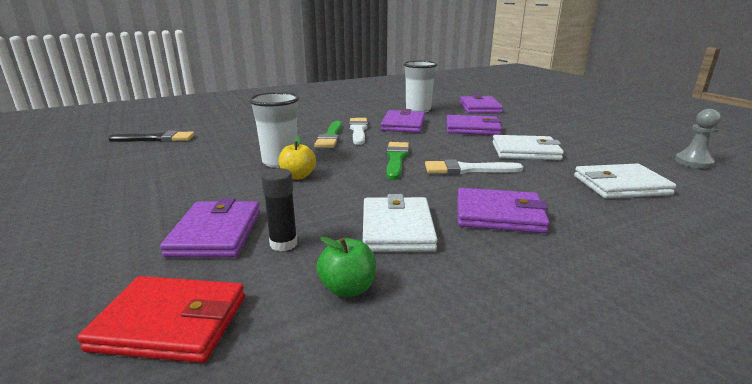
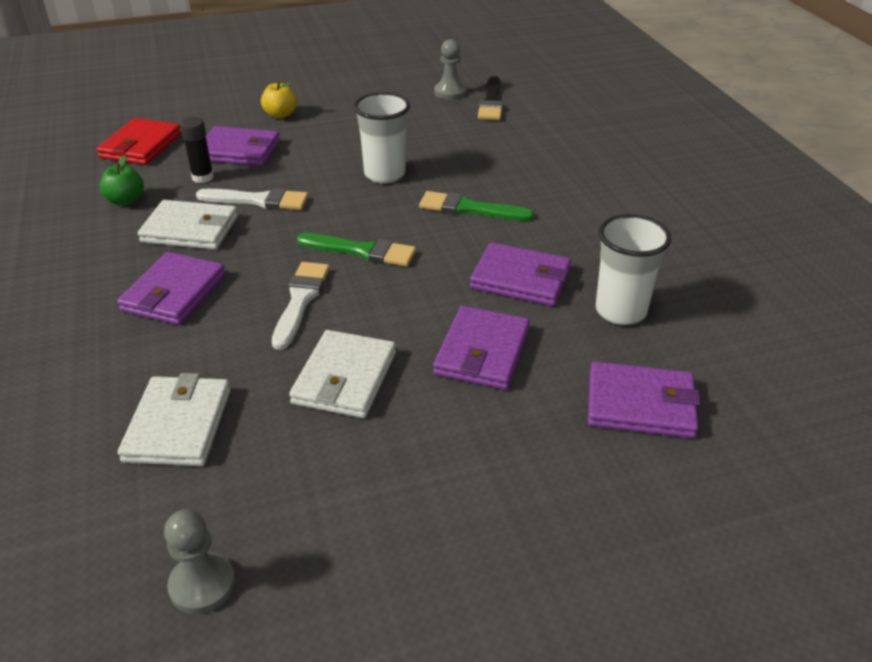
camera: 100 degrees right, 15 degrees up
(123, 152) = (450, 92): none -> grey pawn
(298, 176) = (337, 184): yellow apple -> yellow apple (280, 114)
(358, 130) = (496, 233): white brush -> white brush (258, 200)

